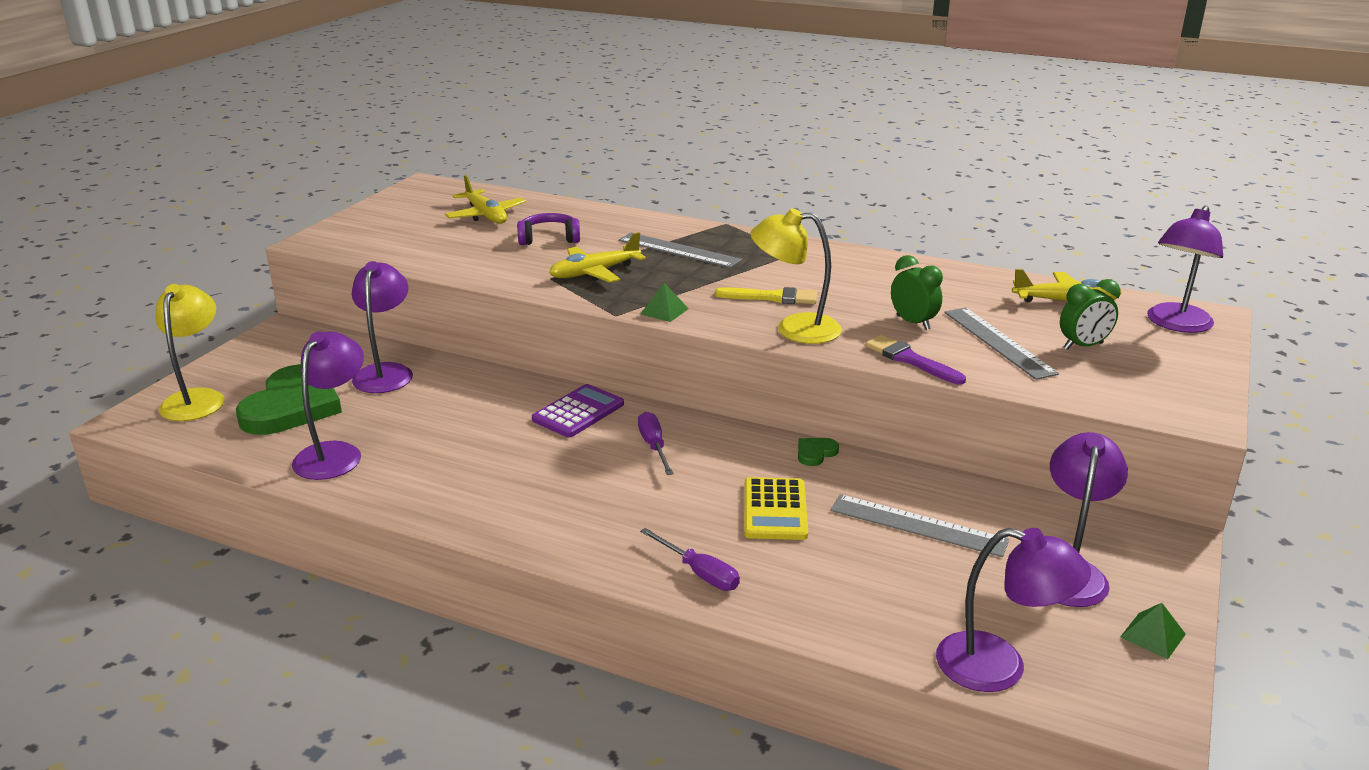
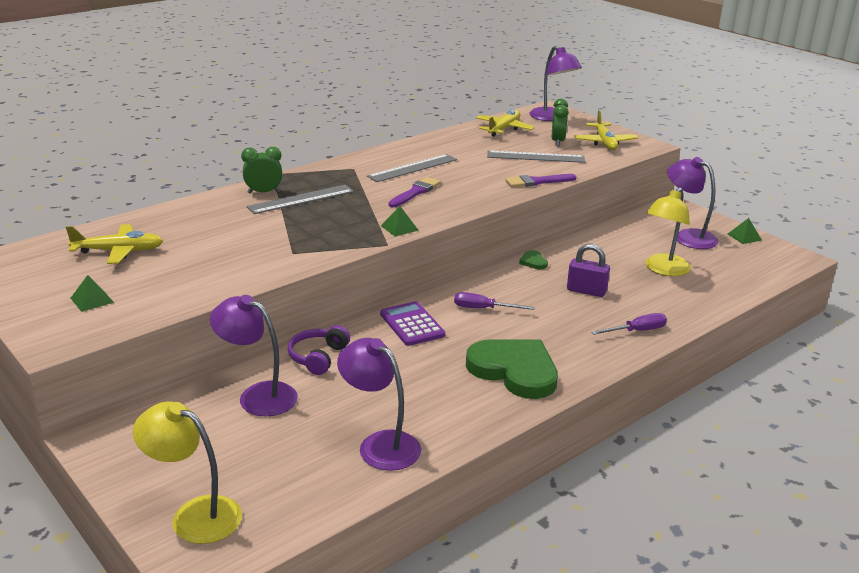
camera: 65 degrees left, 0 degrees up
(292, 406) = (271, 456): green heart -> green heart (514, 371)
(391, 232) = (92, 300): none -> green pyramid
(549, 239) = (212, 237): purple headphones -> purple headphones (318, 357)
(594, 273) = (304, 235): yellow plane -> yellow plane (604, 143)
(772, 297) = (415, 192): yellow brush -> purple brush
(775, 510) = (586, 291): yellow calculator -> purple padlock
(794, 329) = (468, 198): yellow lamp -> yellow lamp (663, 270)
(913, 323) = (492, 168): green clock -> green clock (263, 192)
(917, 525) = (627, 258): grey ruler -> grey ruler (413, 168)
(999, 667) = (754, 277): purple lamp -> none

